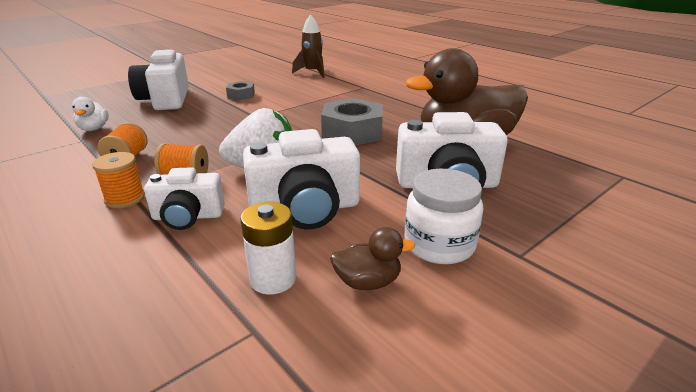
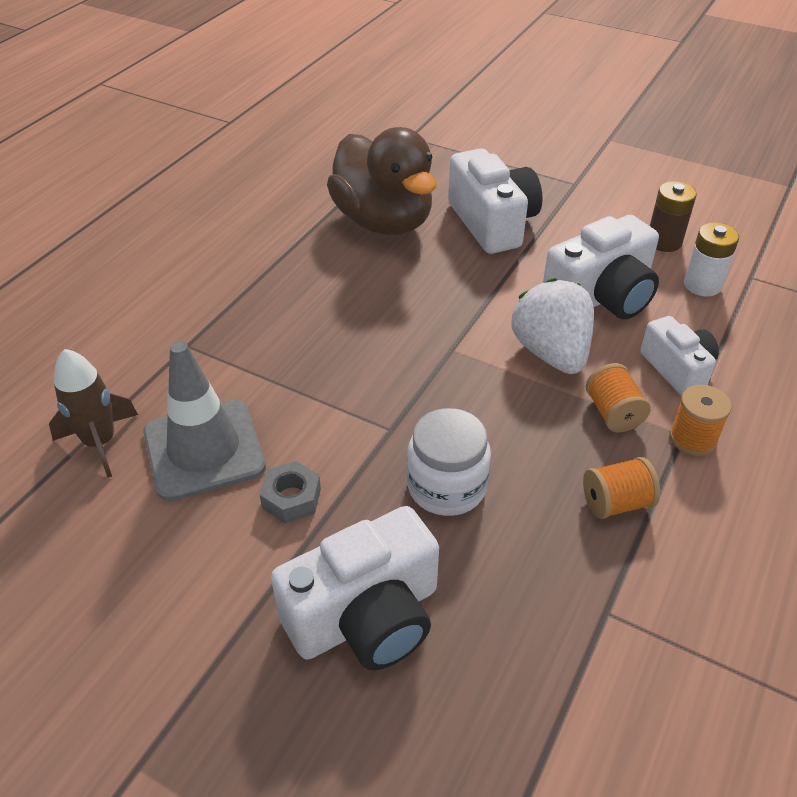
camera: 110 degrees left, 15 degrees up
(94, 129) = (560, 633): white duck -> none
(288, 85) = (204, 449): none -> grey traffic cone
(305, 209) = (601, 297): white camera -> white camera turned 90 degrees clockwise
(352, 132) = (398, 311): grey nut -> none
(368, 282) = (664, 242): brown duck -> brown battery
(439, 244) = (592, 217): white jar -> white jar (446, 487)

